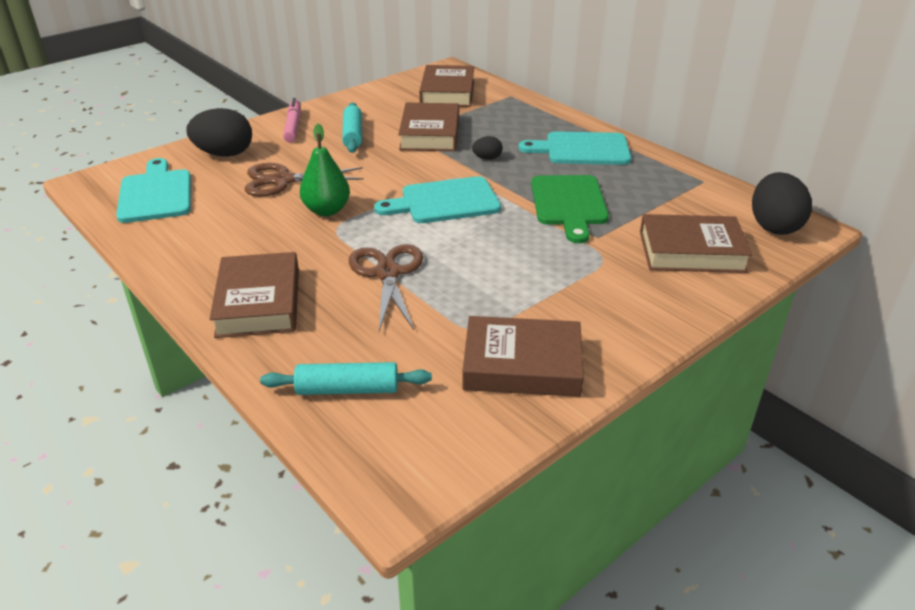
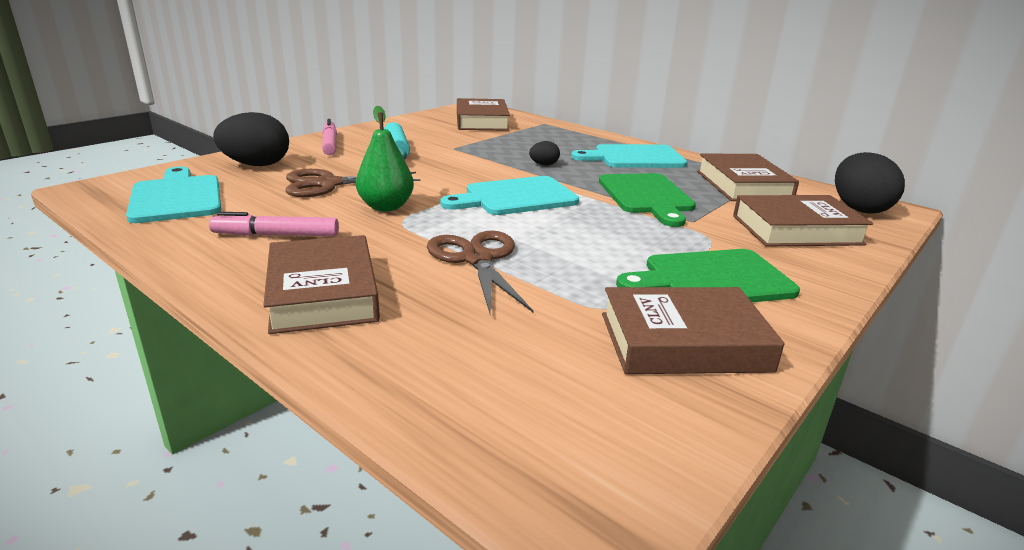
camera: 10 degrees left, 10 degrees down
(231, 240) = (276, 235): none -> pink marker
(347, 389) = (470, 383): turquoise rolling pin -> none
(430, 134) = (477, 148): brown book -> brown book (743, 185)
(578, 304) = (711, 279): none -> green cutting board

